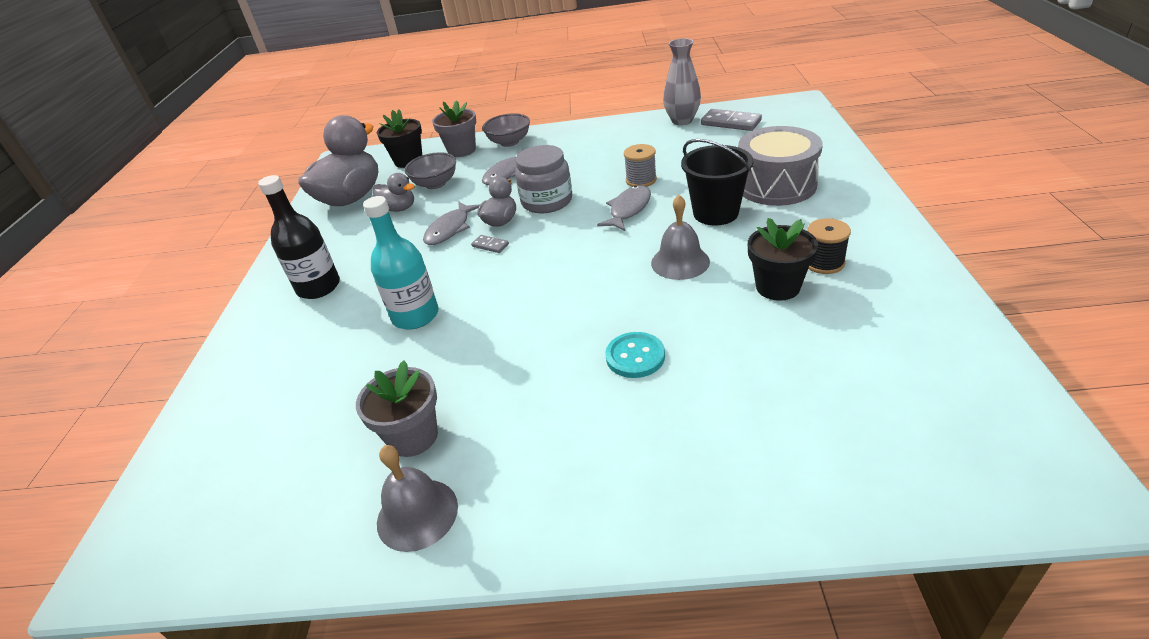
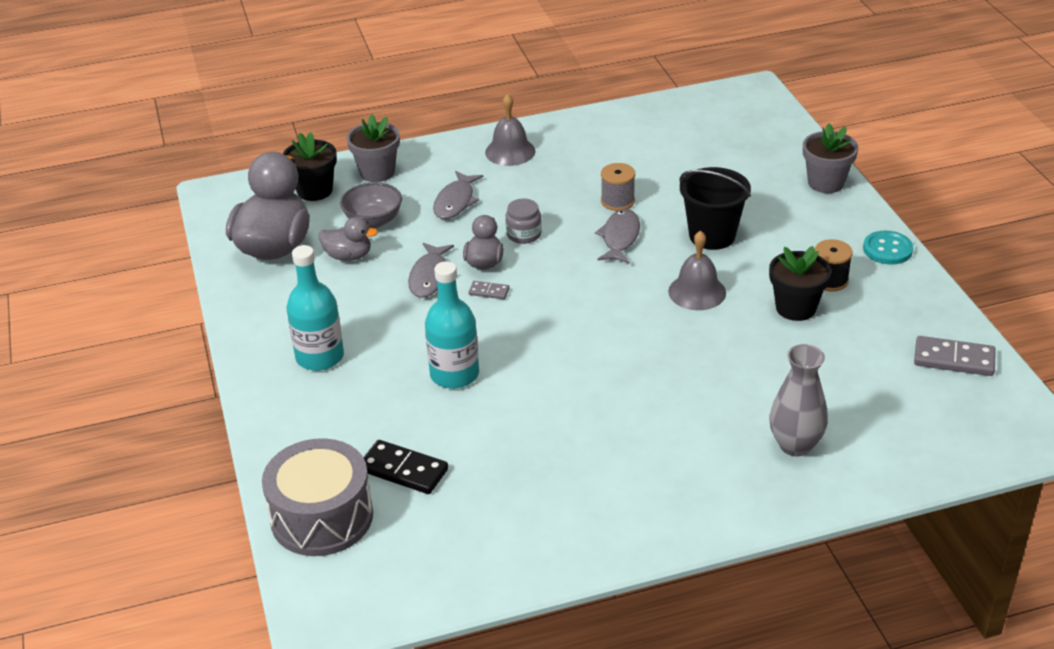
camera: 20 degrees left, 0 degrees up
(309, 405) = (403, 470): none -> black domino
(319, 287) = (320, 357): black bottle -> turquoise bottle
(413, 437) = (526, 479): grey flower pot -> grey flower pot (826, 183)
(417, 514) = (568, 534): grey bell -> grey bell (510, 151)
(509, 142) = (433, 157): grey bowl -> none
(547, 201) = (524, 234): grey jar -> grey jar, size x0.60
(635, 356) = (692, 386): turquoise button -> turquoise button (887, 249)
(682, 120) = (631, 119): grey vase -> grey vase (795, 445)
(730, 123) = (688, 120): grey domino -> grey domino (954, 359)
(776, 185) = (761, 199): grey drum -> grey drum (322, 517)

